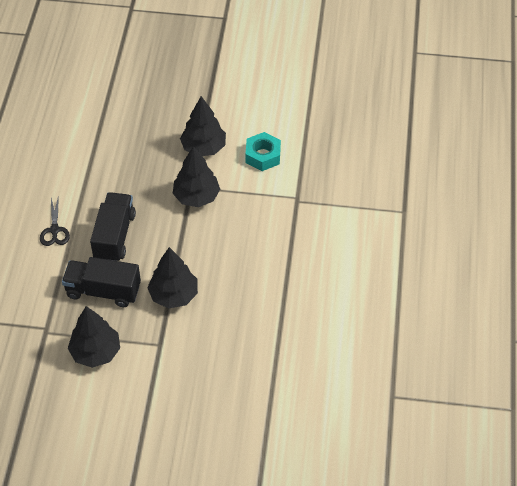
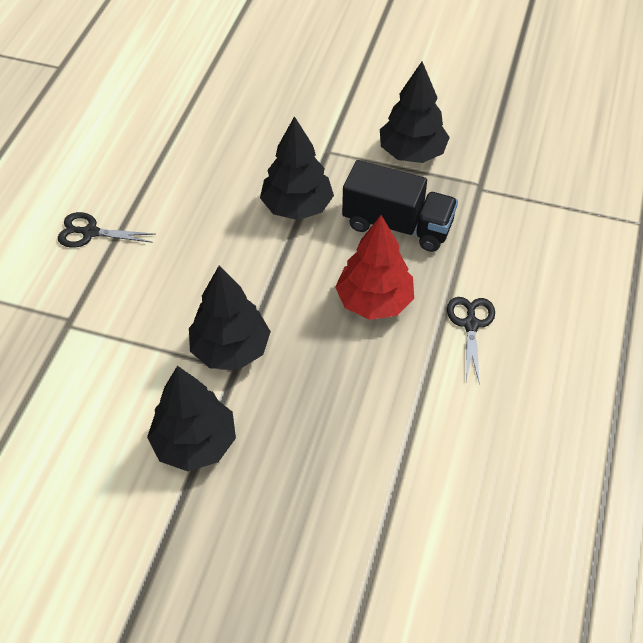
camera: 170 degrees left, 0 degrees up
(114, 236) = (374, 301): black truck -> red tree
(263, 155) = (93, 410): turquoise nut -> none
(307, 257) = (90, 232): none -> black scissors

